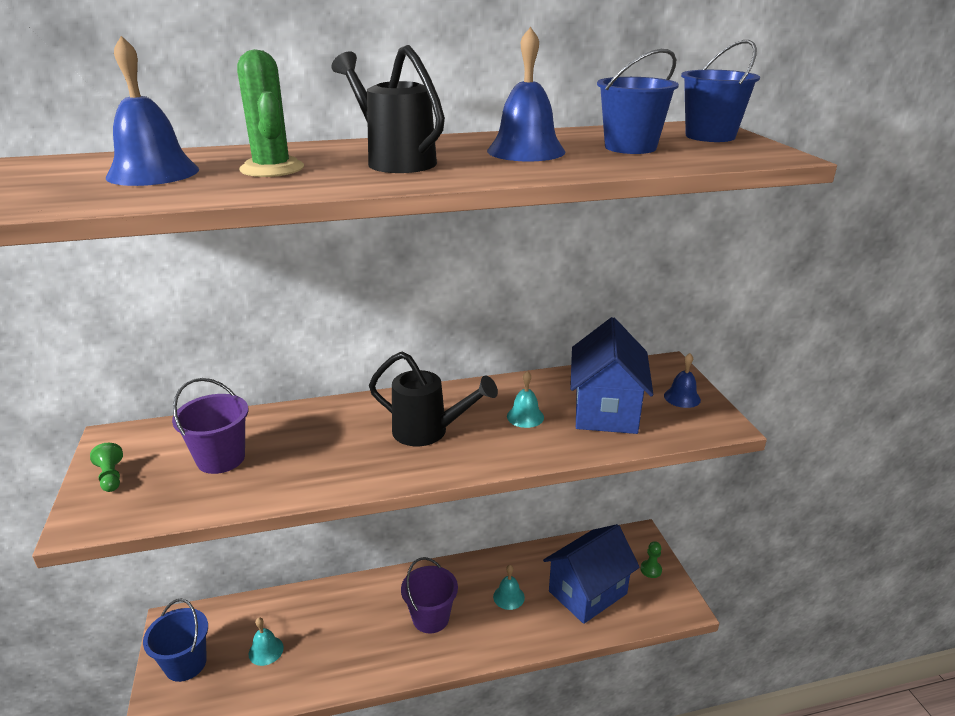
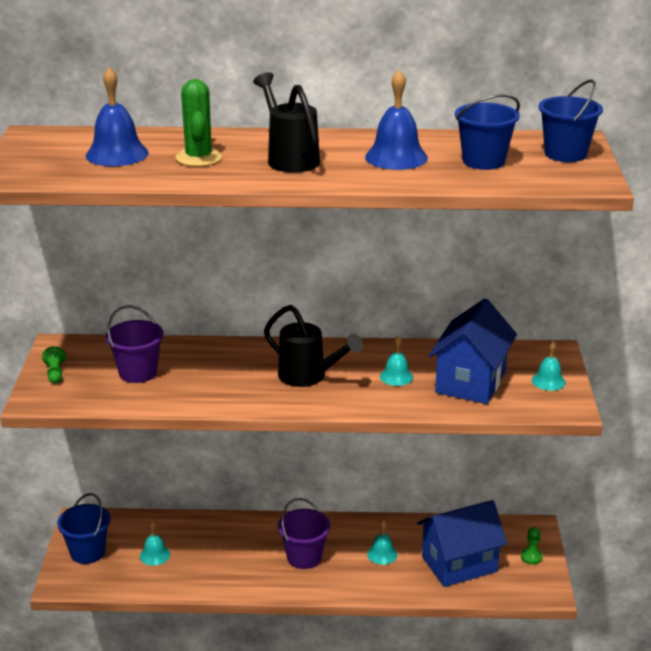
camera: 15 degrees right, 0 degrees up
(682, 397) = (548, 381): blue bell -> turquoise bell

